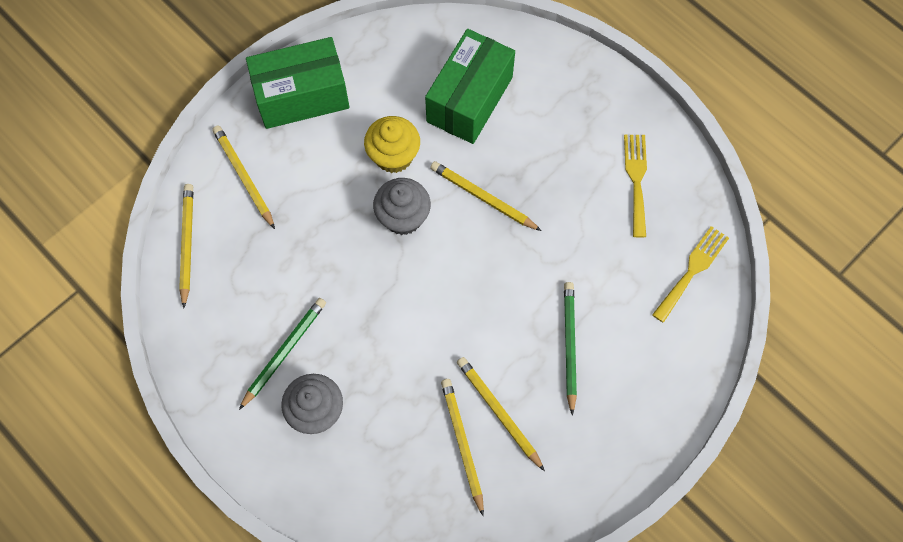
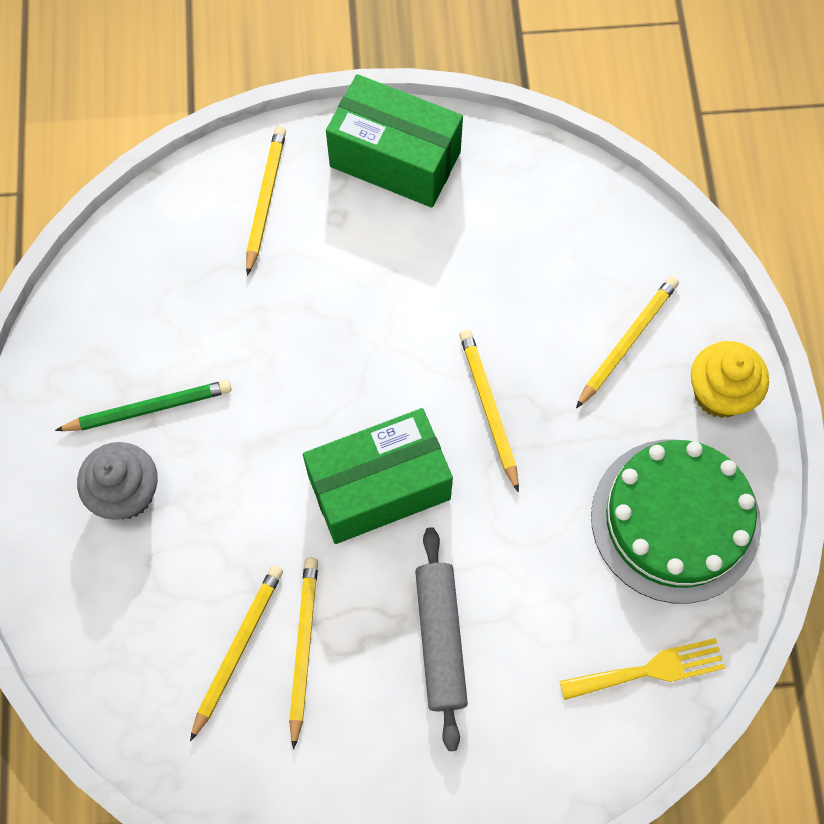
camera: 40 degrees right, 0 degrees up
(187, 244) = (153, 226): yellow pencil -> yellow pencil (627, 341)
(393, 156) = (434, 292): yellow cupcake -> yellow cupcake (719, 393)
(403, 217) = (387, 364): grey cupcake -> none
(469, 99) = (567, 292): green box -> green box (379, 487)
(569, 345) = (440, 639): green pencil -> grey rolling pin
(636, 180) = (675, 520): yellow fork -> green cake

